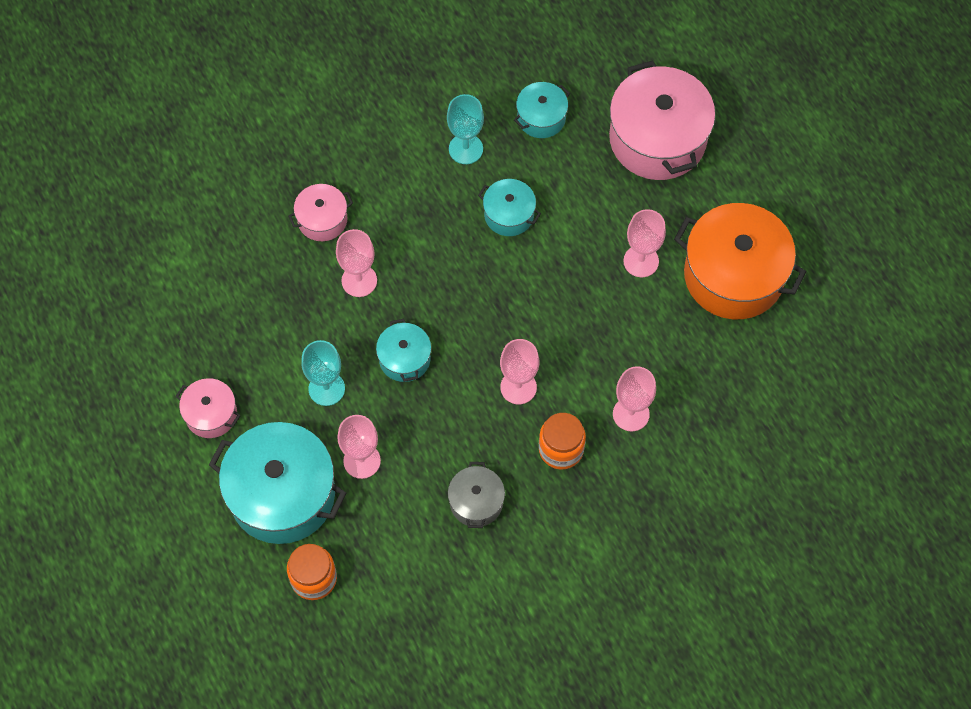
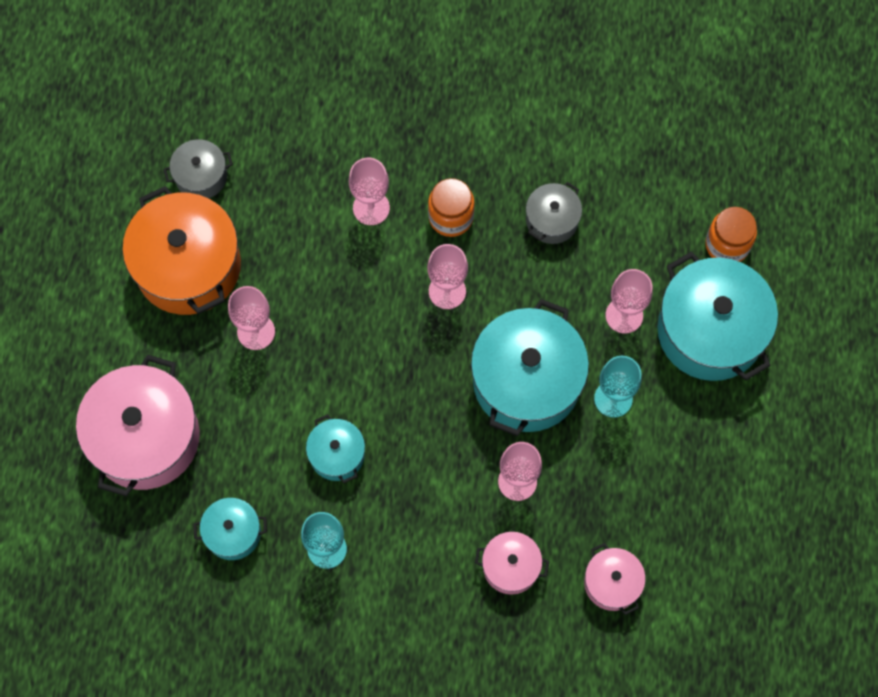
camera: 145 degrees left, 5 degrees up
(211, 414) = (730, 442): pink pot -> pink pot (612, 583)
(404, 358) = (526, 381): turquoise pot -> turquoise pot, size x1.99
(785, 349) = (201, 176): none -> grey pot

